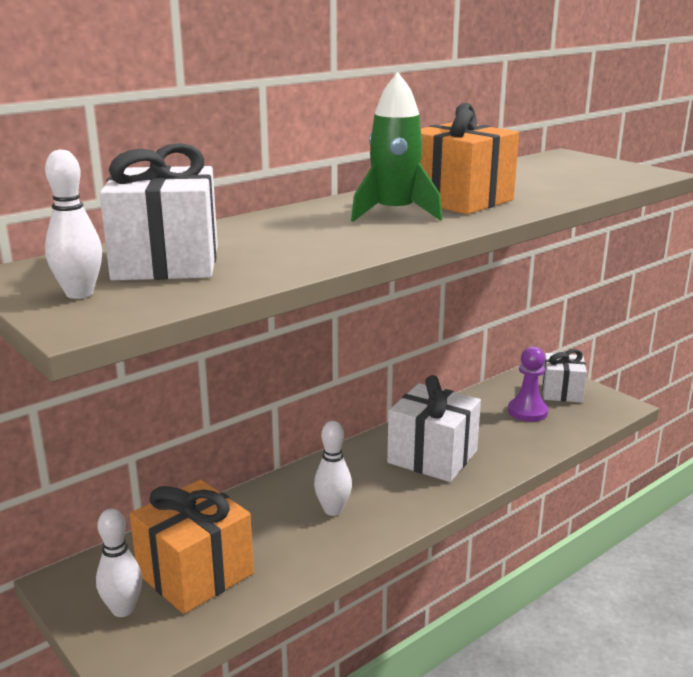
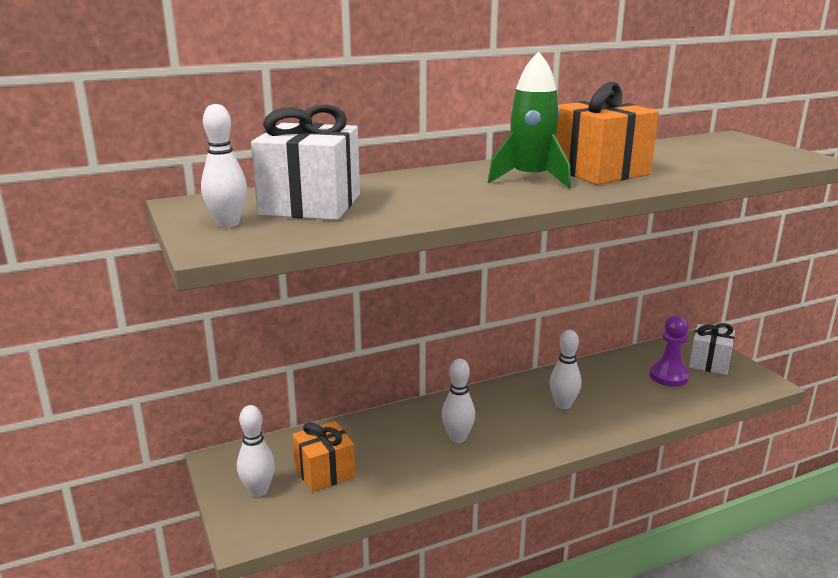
camera: 15 degrees right, 0 degrees up
(195, 573) = (324, 472): orange gift -> orange gift, size x0.65
(432, 457) = (563, 405): white gift -> white bowling pin

